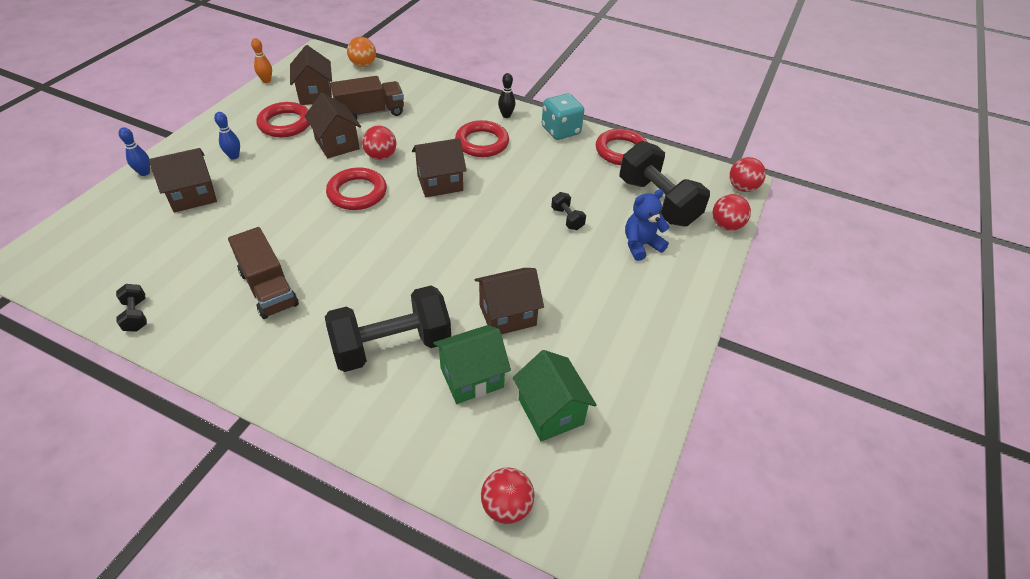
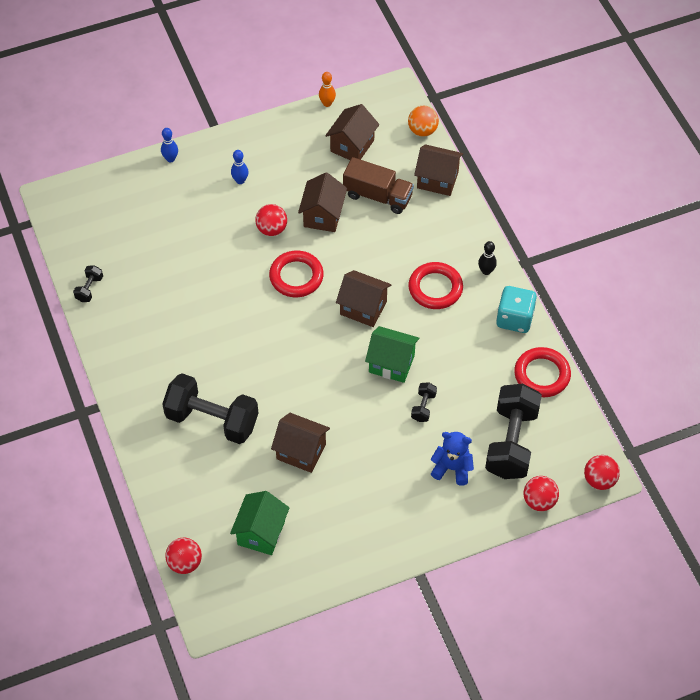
camera: 45 degrees right, 10 degrees up
(193, 196) = (186, 204): brown house -> brown house (437, 180)
(268, 288) = (175, 322): brown truck -> none
(285, 123) = (302, 167): red ring -> none
(381, 156) = (344, 251): red ball -> red ball (272, 229)
(471, 377) = (238, 476): green house -> green house (391, 363)

